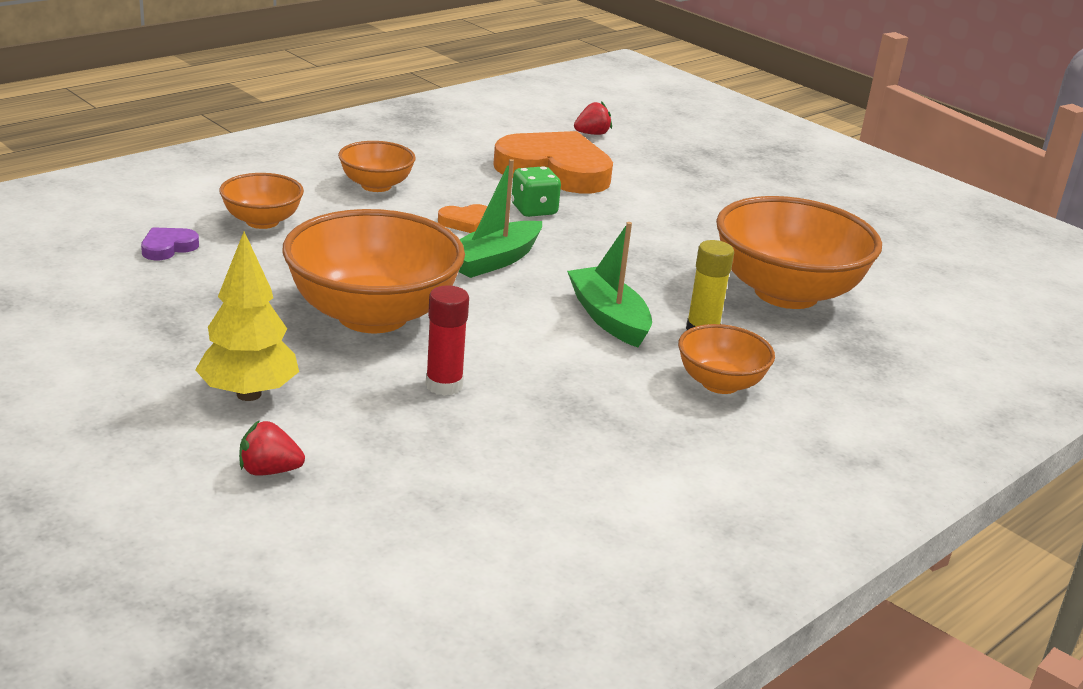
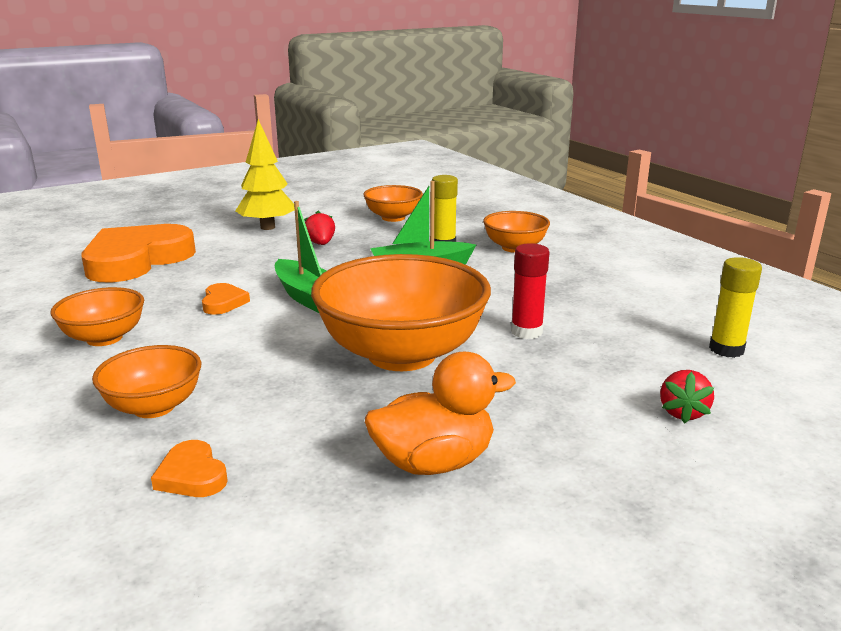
camera: 75 degrees left, 5 degrees down
(168, 247) = (192, 475): purple heart -> orange heart
(180, 337) = (434, 462): none -> orange duck
(249, 394) = (553, 421): yellow tree -> yellow tree (267, 227)
(430, 524) = (726, 349): none -> yellow glue stick
(534, 210) = (215, 274): green dice -> none
(592, 134) = (68, 240): red strawberry -> red strawberry (321, 244)
(786, 293) = (393, 218): orange bowl -> orange bowl, size x0.52

